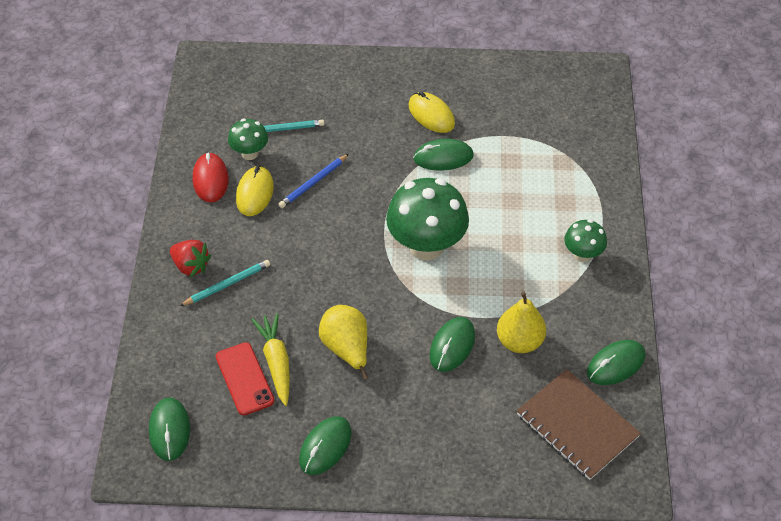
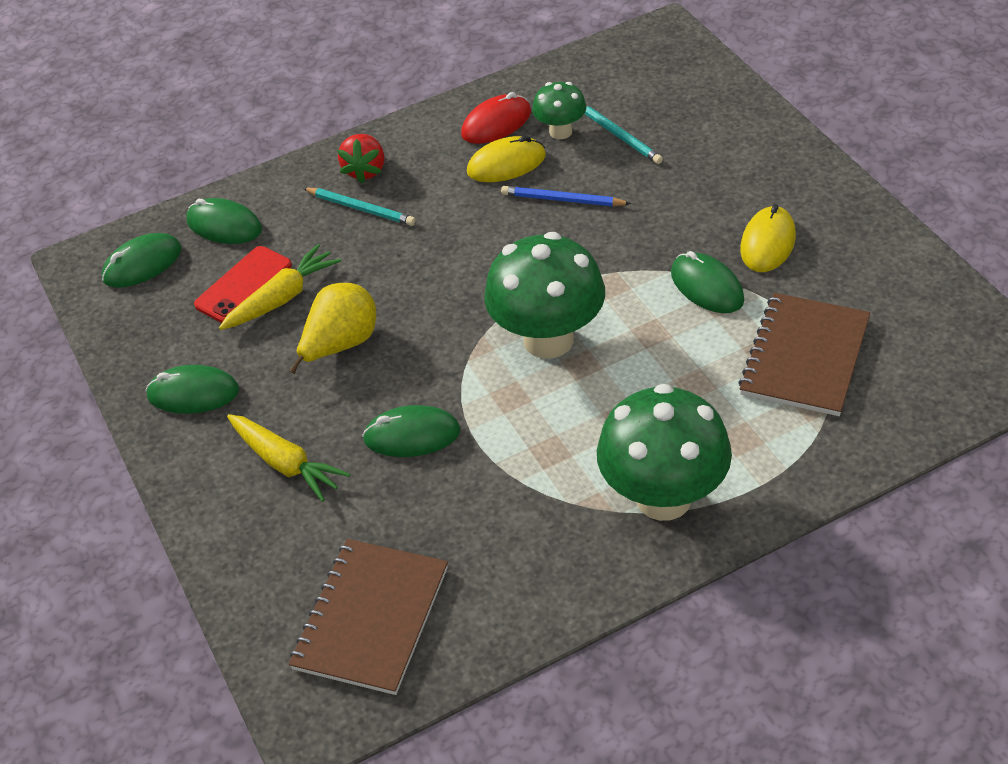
camera: 65 degrees right, 5 degrees down
(427, 419) = (286, 463): none -> yellow carrot
(519, 341) = (466, 497): yellow pear -> none
(528, 146) = (805, 357): none -> brown notebook
(582, 255) = (663, 498): green mushroom -> green mushroom, size x1.92
(616, 364) = (502, 617): green mouse -> green mouse (224, 225)

